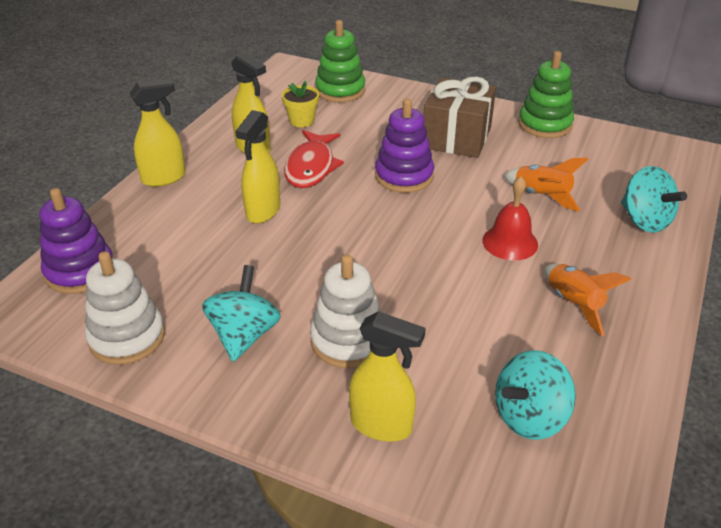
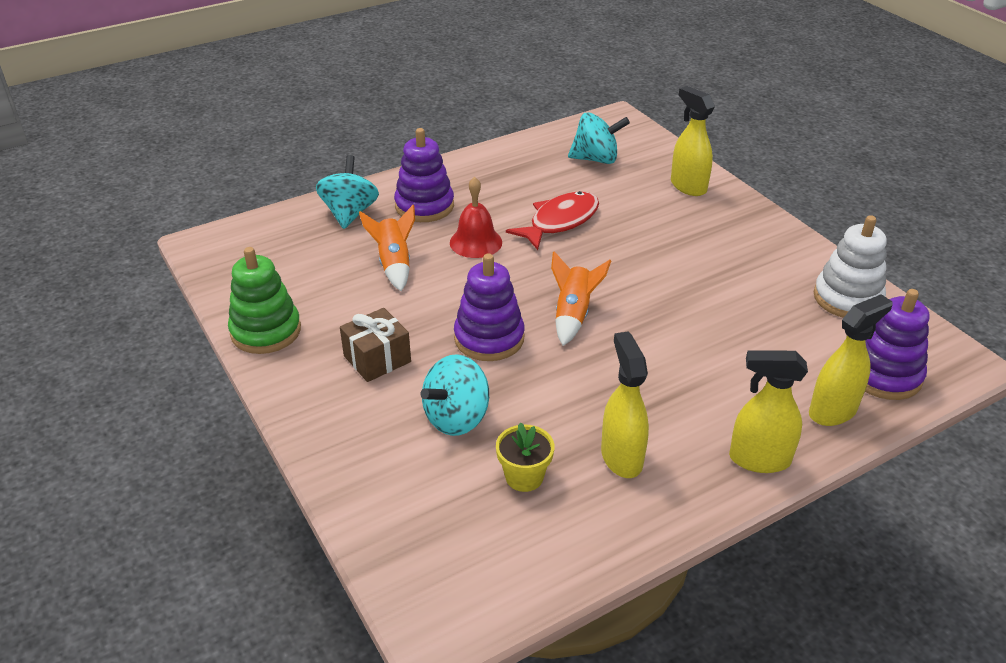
camera: 145 degrees left, 0 degrees up
(244, 335) = (749, 264): turquoise spinning top -> turquoise spinning top (456, 418)
(263, 211) = (667, 362): yellow spray bottle -> yellow spray bottle (833, 411)
(311, 167) = (574, 394): red fish -> red fish (560, 221)
(340, 90) = (418, 514): green stacking toy -> none
(348, 340) = (672, 232): white stacking toy -> none
(457, 137) = (377, 359): brown gift -> brown gift, size x0.64
(573, 304) = (491, 191): orange rocket -> orange rocket (573, 315)
(602, 257) = (424, 206): none -> purple stacking toy

